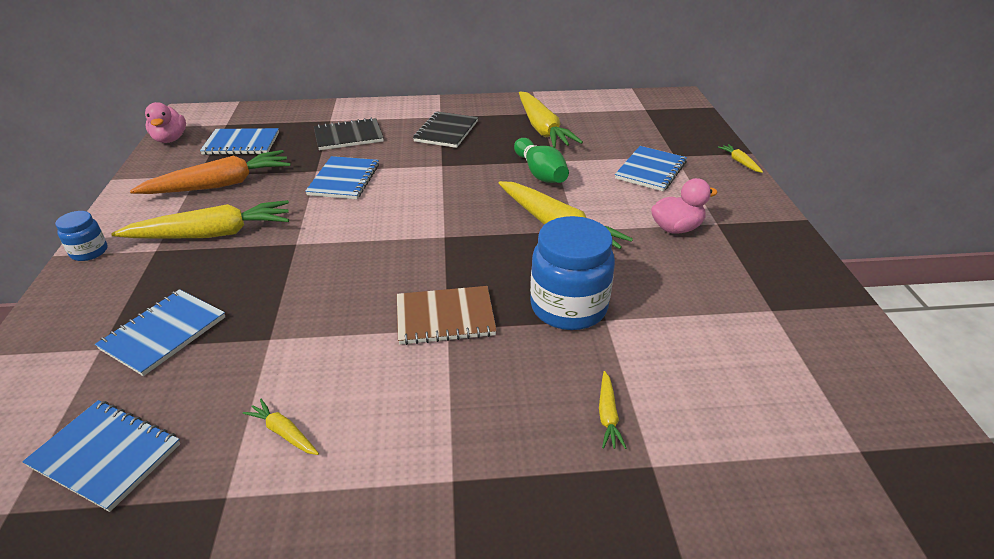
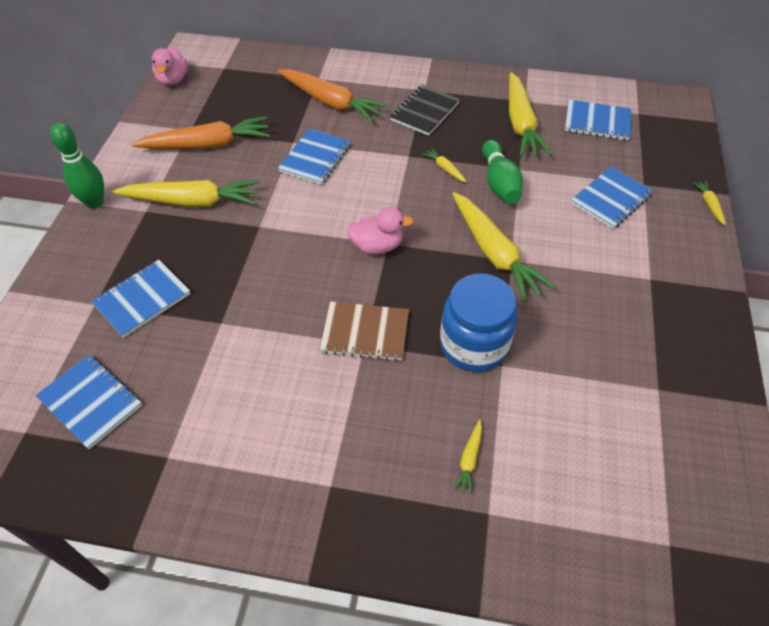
camera: 15 degrees right, 15 degrees up
(89, 252) = (95, 202): blue jar -> green bowling pin
(241, 144) = (233, 96): blue notebook -> blue notebook (597, 122)
(284, 432) = (216, 413): yellow carrot -> yellow carrot (445, 169)
(348, 136) = (331, 103): black notebook -> orange carrot
(676, 228) = (607, 277): pink duck -> pink duck (377, 246)

